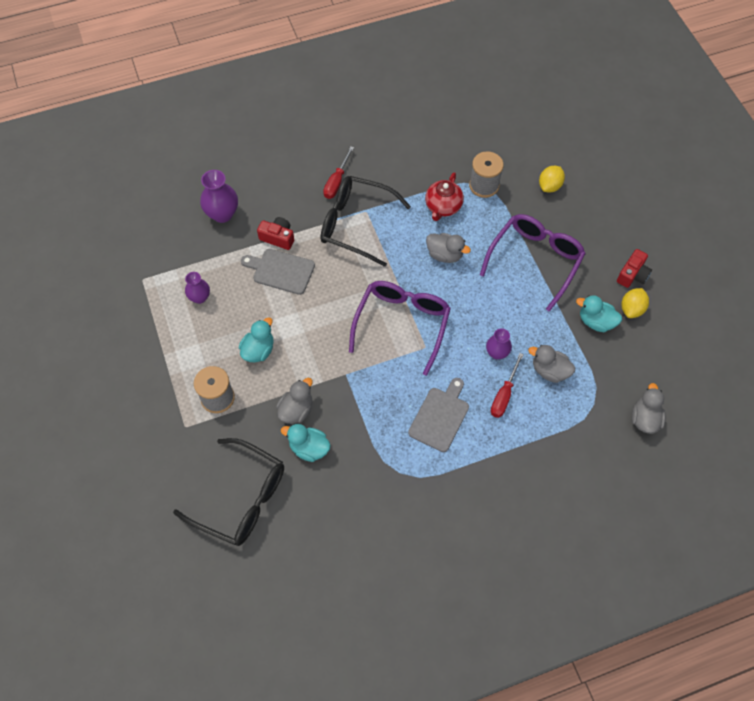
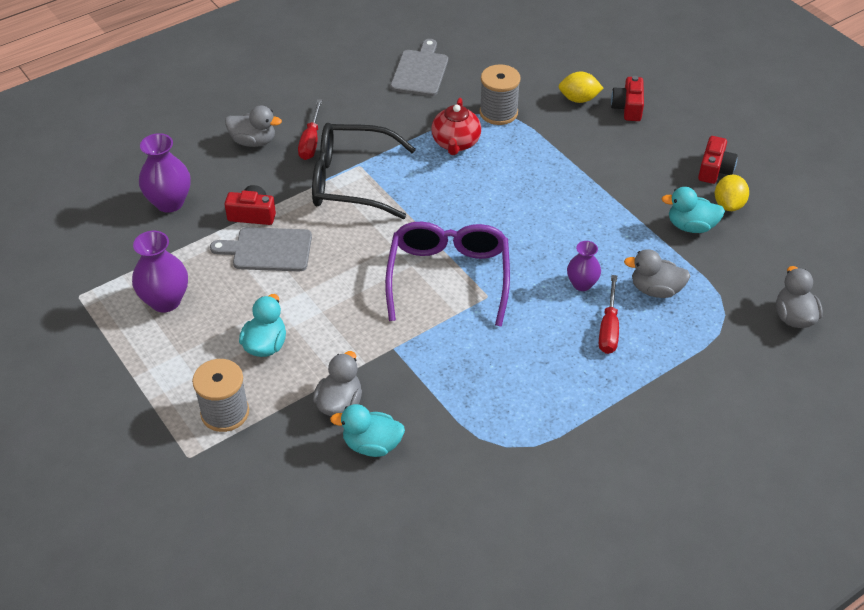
camera: 15 degrees left, 15 degrees down
(200, 297) = (165, 301): purple vase -> purple vase, size x1.59
(242, 499) = (296, 528): black glasses -> none
(440, 417) = (536, 370): grey cutting board -> grey cutting board (420, 71)
(445, 255) = (476, 192): grey duck -> grey duck (253, 141)
(535, 260) = (591, 177): purple glasses -> none
(549, 186) = (578, 99): yellow lemon -> yellow lemon turned 75 degrees clockwise
(585, 202) = (628, 108): none -> red camera

